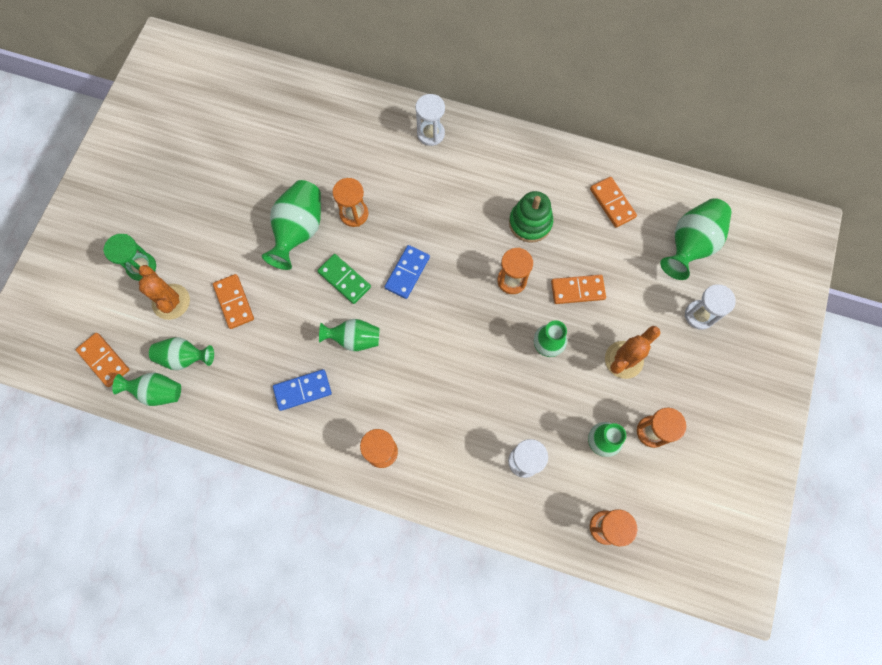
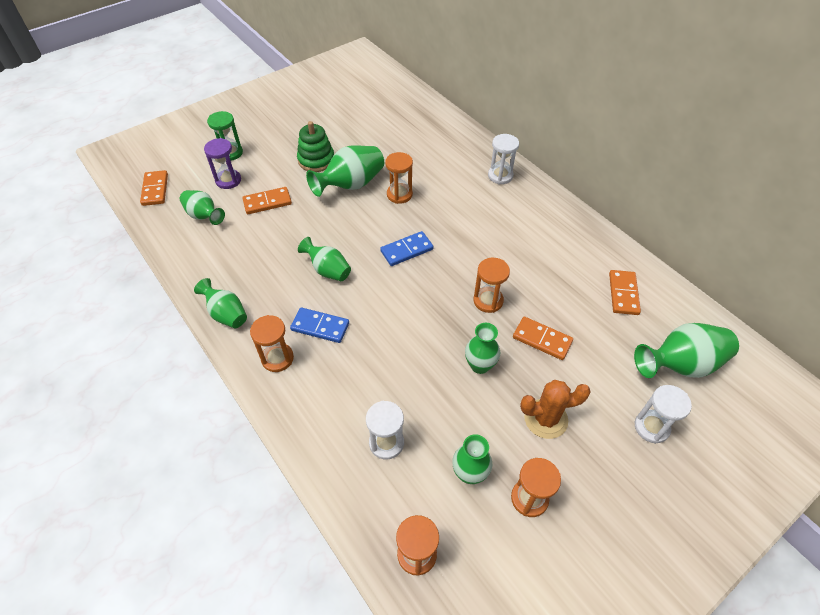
camera: 35 degrees right, 20 degrees down
(157, 392) = (166, 225): green vase -> green vase (226, 314)
(171, 302) = (228, 180): orange cactus -> purple hourglass
(234, 302) = (267, 202): orange domino -> orange domino turned 60 degrees clockwise
(302, 390) = (260, 281): blue domino -> blue domino (320, 327)
(344, 280) = (355, 230): green domino -> none
(530, 223) = (536, 270): green stacking toy -> green stacking toy (316, 160)

